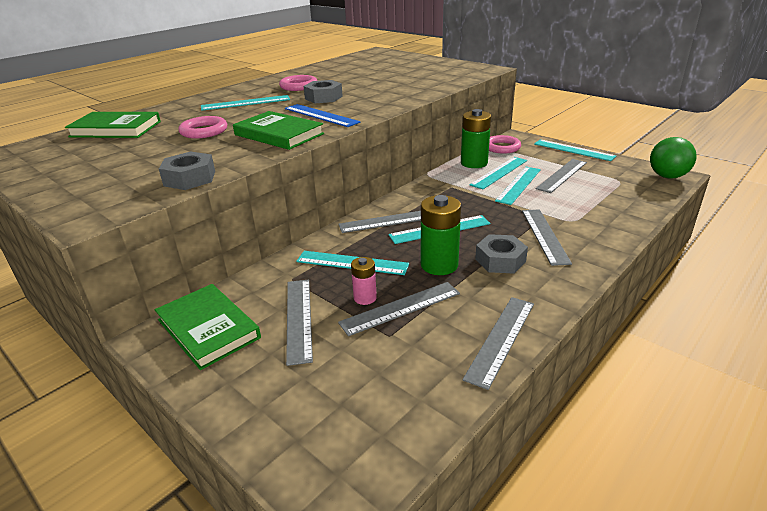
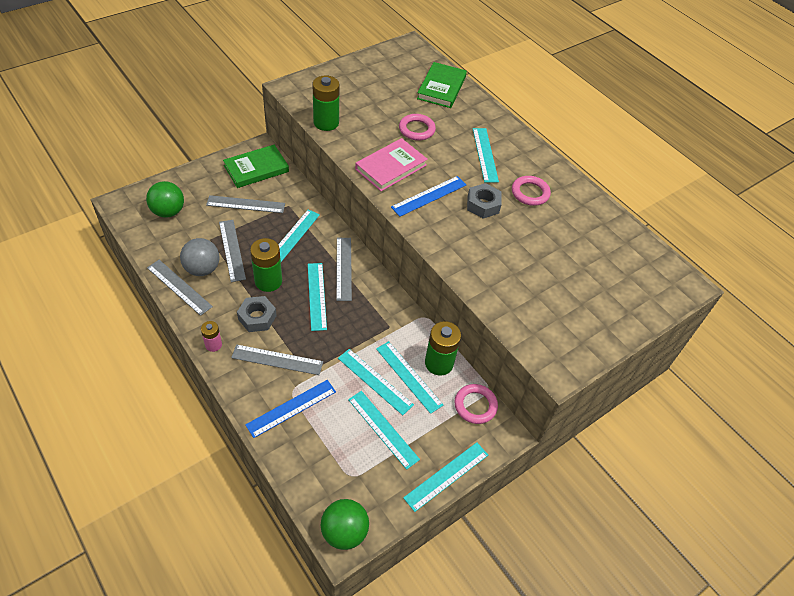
camera: 95 degrees right, 20 degrees up
(190, 178) = (326, 123): grey nut -> green battery
(279, 134) = (391, 167): green book -> pink book
(342, 408) = (168, 212): none -> green ball
(365, 298) = (250, 236): pink battery -> pink battery (213, 345)
(452, 326) = (202, 269): none -> grey ball
(562, 175) = (383, 429): grey ruler -> turquoise ruler
(590, 217) = (291, 408): none -> blue ruler

